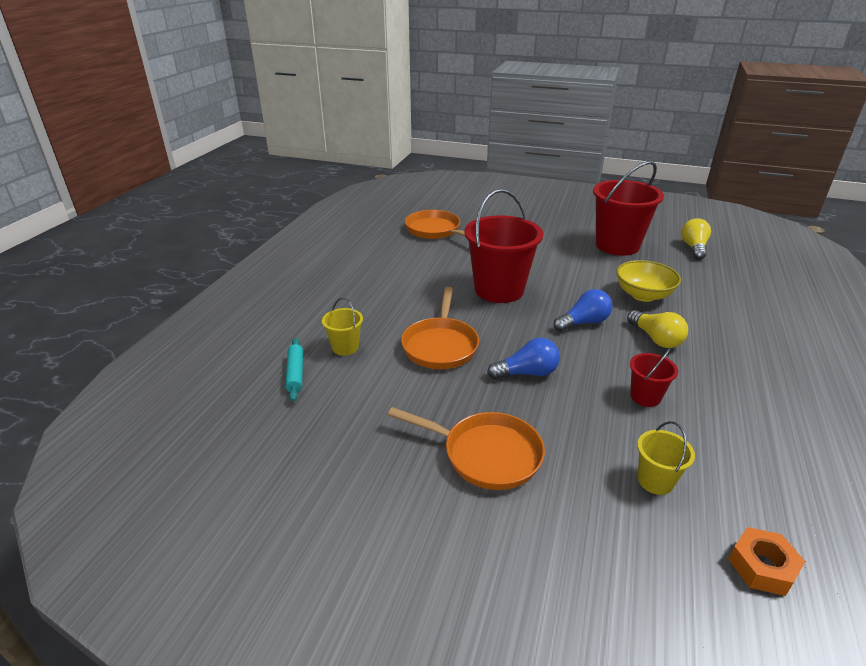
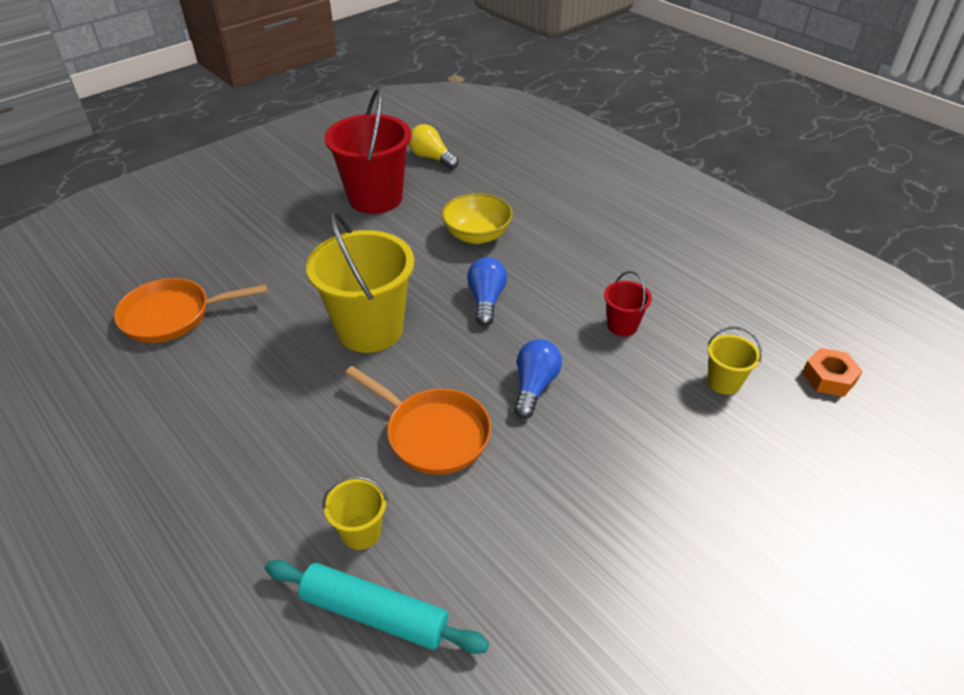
camera: 60 degrees left, 10 degrees up
(295, 373) = (374, 613): turquoise rolling pin -> turquoise rolling pin, size x1.60
(486, 454) = (633, 482): orange pan -> none
(499, 290) = (370, 329): red bucket -> yellow bucket
(656, 339) = (549, 269): yellow light bulb -> none

